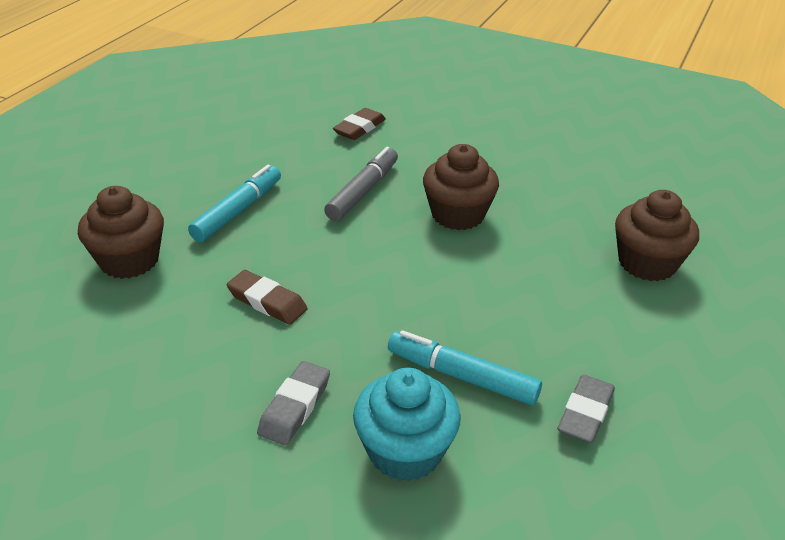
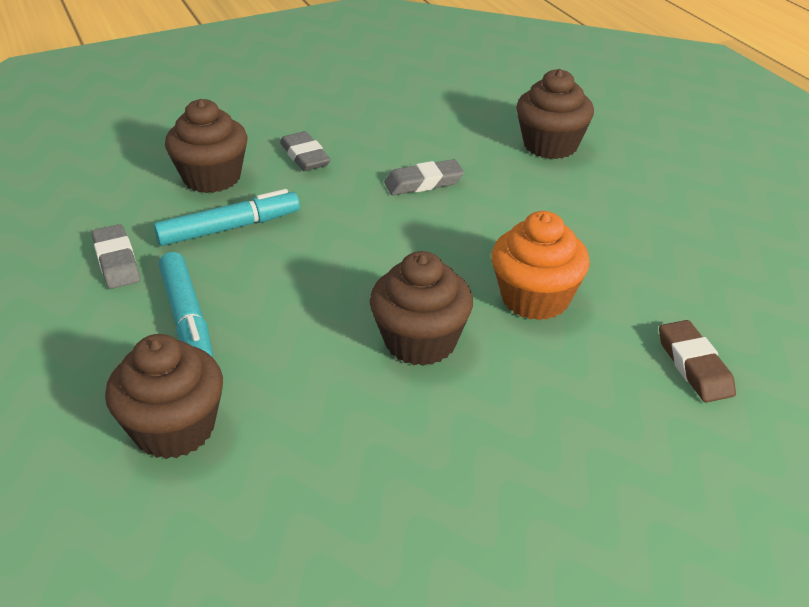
camera: 130 degrees right, 0 degrees up
(237, 211) = (575, 213): turquoise marker -> turquoise marker (187, 318)
(267, 302) = (423, 183): brown eraser -> grey eraser
(362, 191) = (535, 298): grey marker -> orange cupcake
(405, 451) = (212, 178): turquoise cupcake -> brown cupcake

